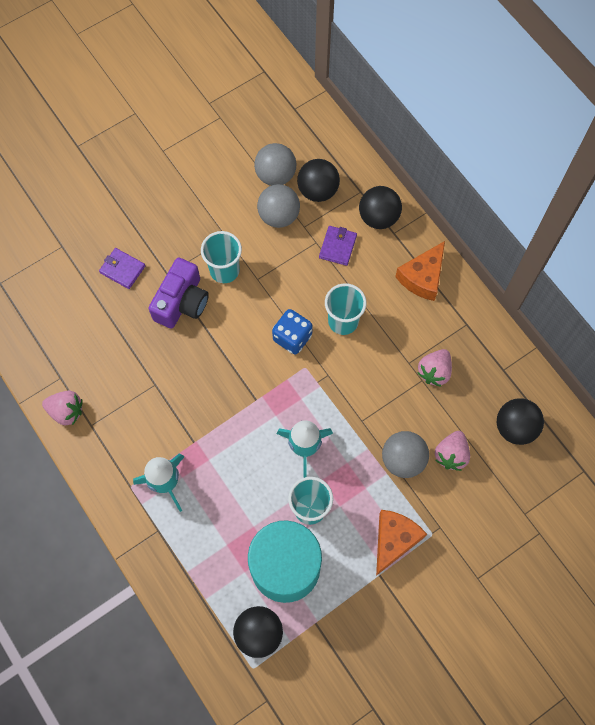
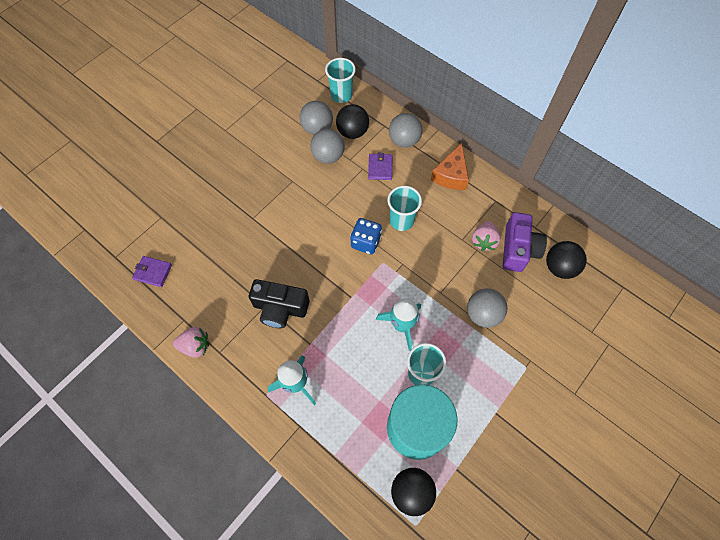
camera: 15 degrees left, 5 degrees down
(122, 269) = (215, 223): purple wallet -> purple wallet (153, 272)
(171, 392) = (280, 308): none -> black camera
(182, 302) = (270, 236): purple camera -> purple camera (518, 249)
(224, 270) = (297, 205): turquoise cup -> turquoise cup (341, 95)
(378, 217) = (404, 140): black ball -> grey ball
(394, 540) = (497, 380): orange cheese -> none
(451, 454) = (518, 300): pink strawberry -> none

